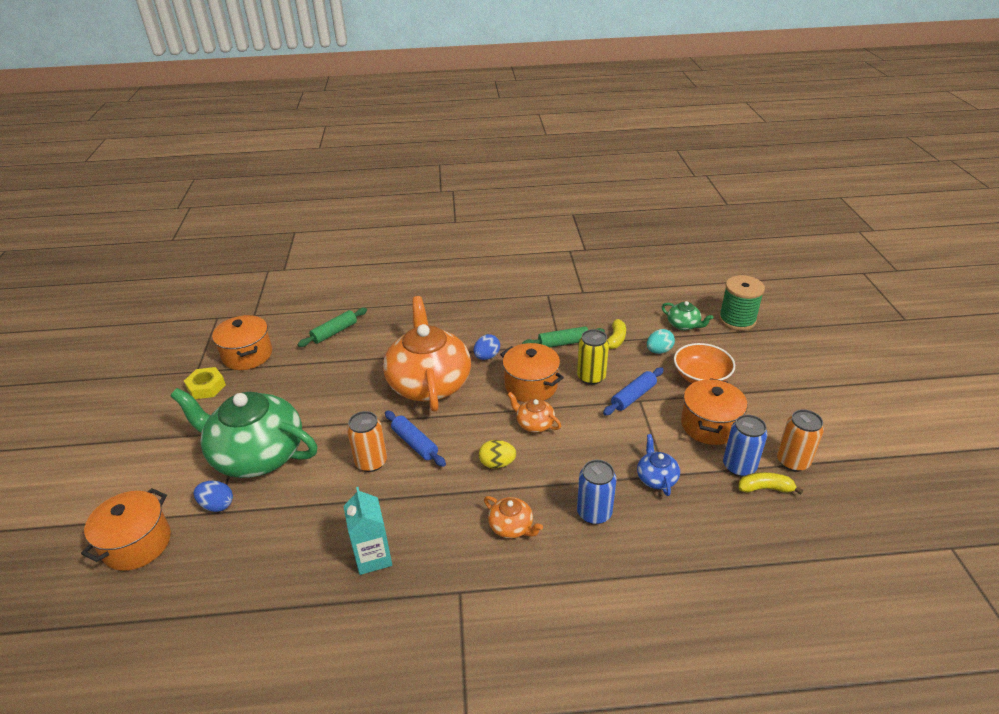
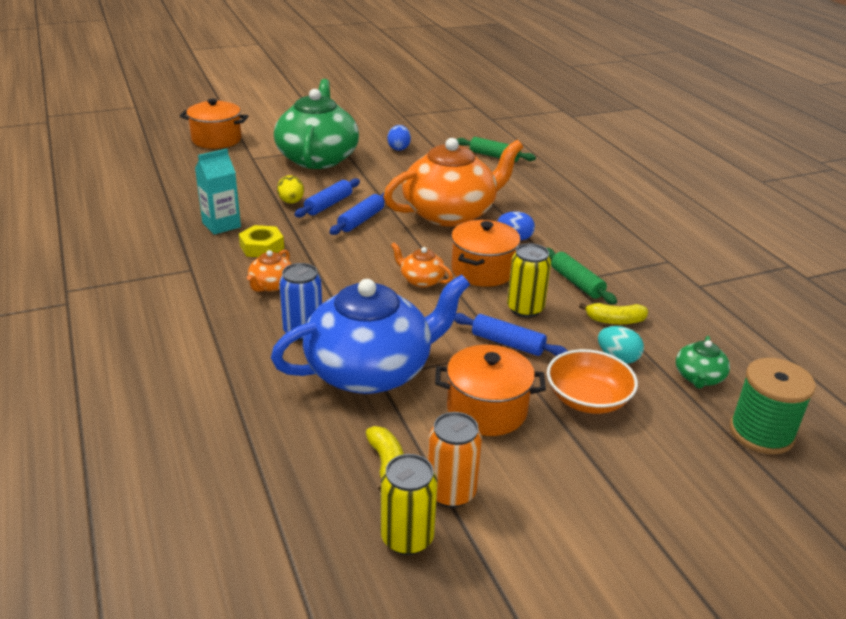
camera: 70 degrees right, 5 degrees down
(206, 387) = (386, 123): yellow nut -> yellow nut (262, 247)
(217, 505) = (259, 156): blue egg -> blue egg (398, 148)
(247, 355) = (435, 128): orange pot -> none
(371, 462) = (328, 205): orange can -> blue rolling pin
(497, 463) = (352, 266): yellow egg -> yellow egg (291, 202)
(534, 424) = (421, 280): orange teapot -> orange teapot turned 75 degrees counterclockwise
(656, 478) = (371, 370): blue teapot -> blue teapot, size x2.39
(739, 466) = (418, 439): blue can -> none
(835, 491) = (407, 538): none -> yellow can

